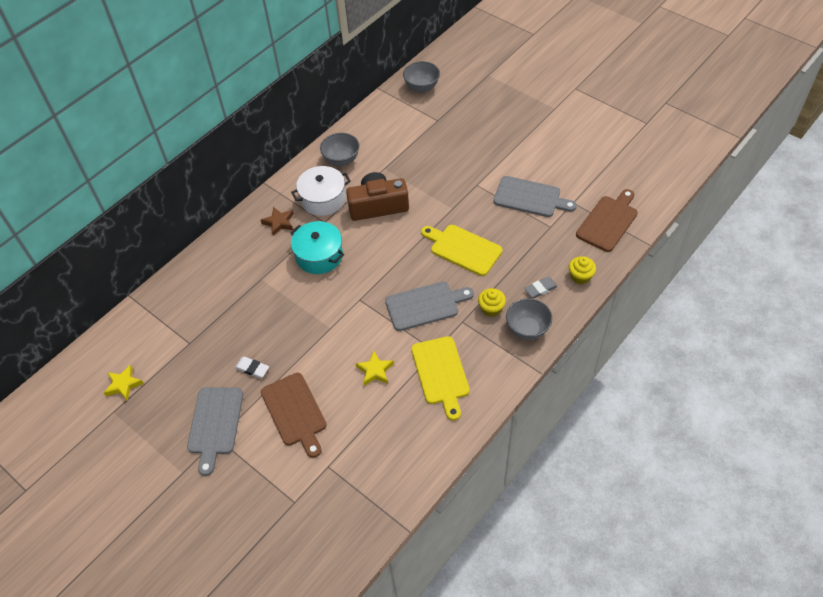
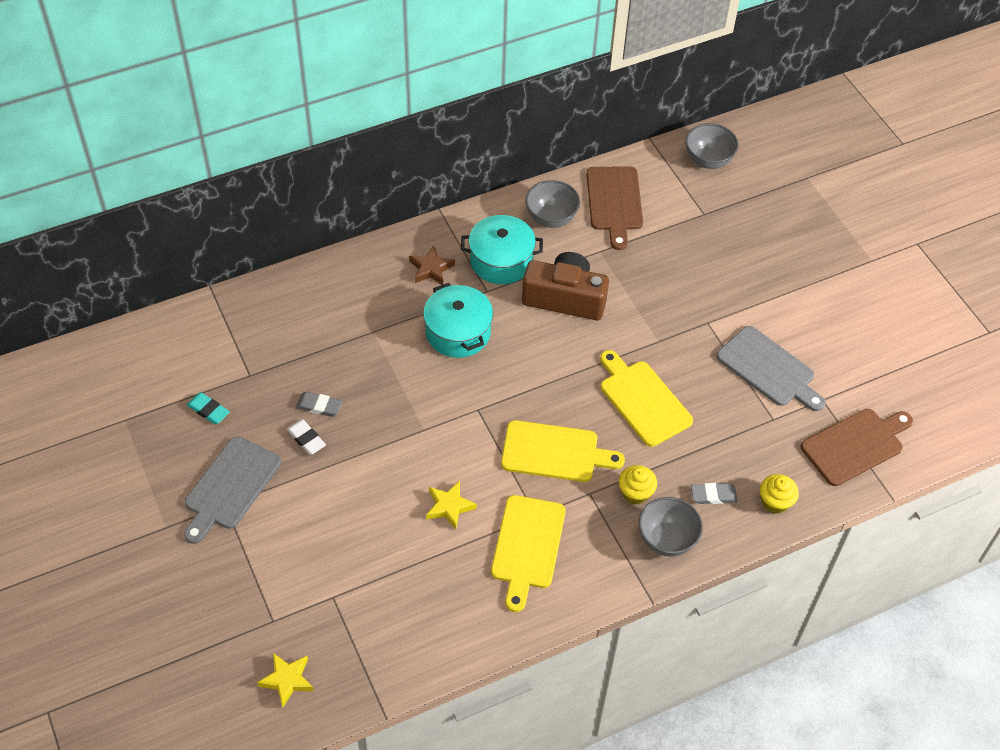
camera: 20 degrees right, 0 degrees up
(123, 385) = (152, 392): yellow star -> yellow star (287, 680)
(172, 379) = (208, 410): none -> turquoise eraser
(249, 343) = (319, 406): none -> grey eraser
(295, 412) = (328, 514): brown cutting board -> brown cutting board (614, 202)
(323, 199) = (501, 261): white pot -> turquoise pot
(425, 305) = (555, 452): grey cutting board -> yellow cutting board

